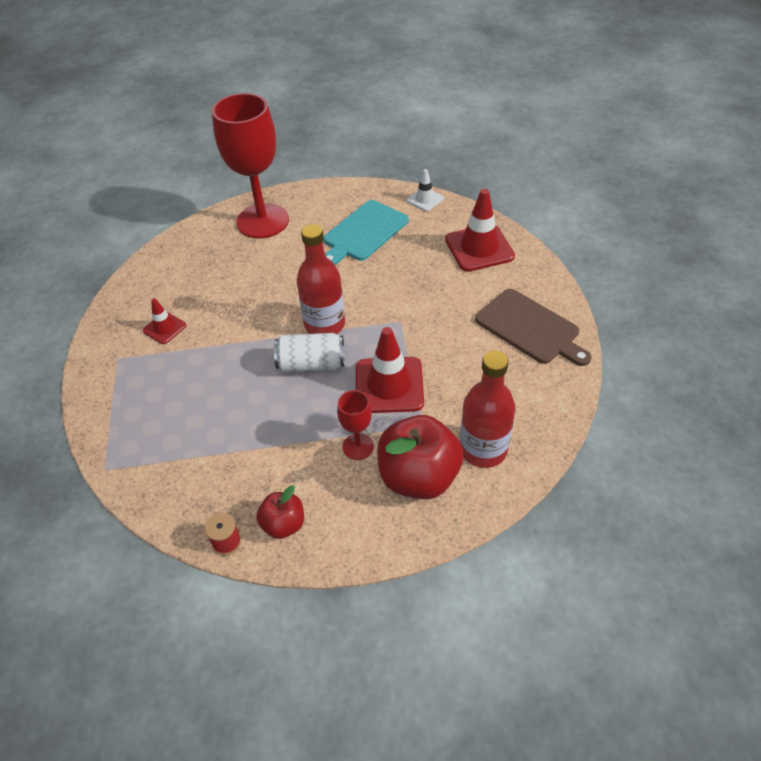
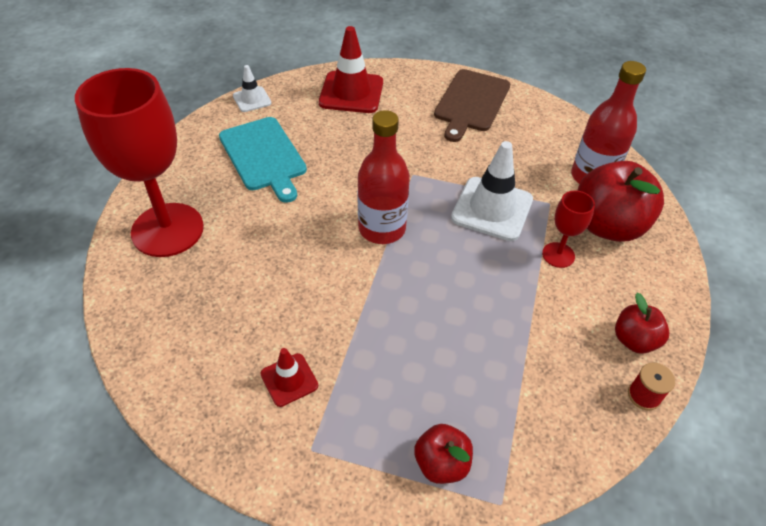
camera: 70 degrees left, 0 degrees up
(126, 427) = (441, 463): none -> red apple
(311, 364) = (433, 256): white can -> none
(389, 385) = (492, 209): red traffic cone -> white traffic cone
(530, 328) = (471, 102): brown cutting board -> brown cutting board turned 135 degrees clockwise

